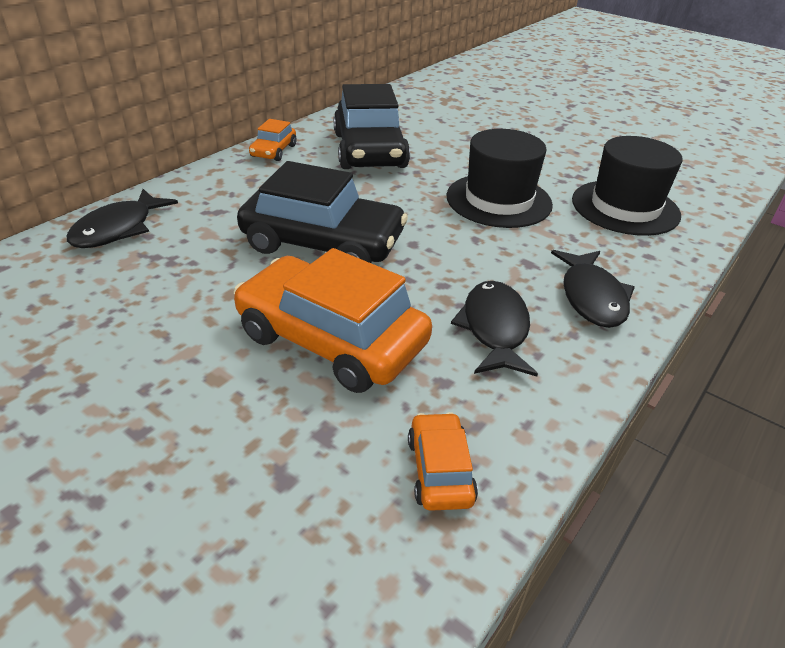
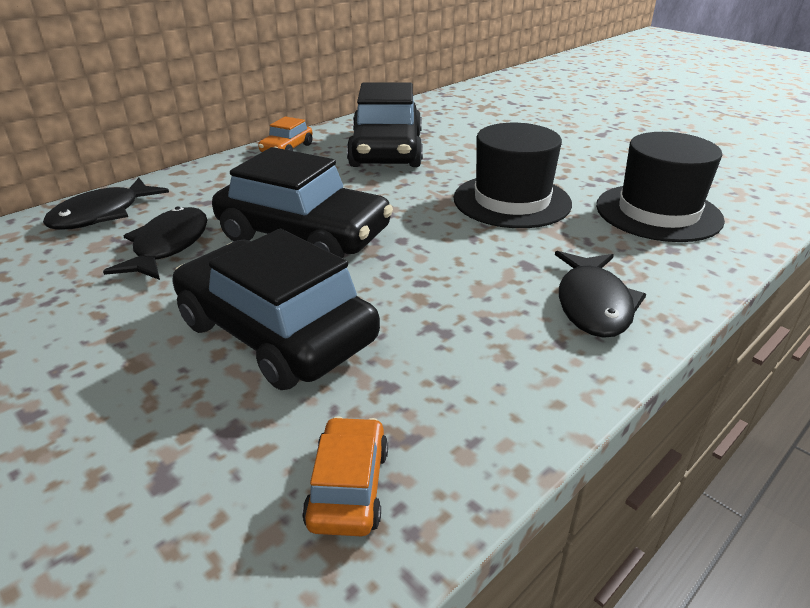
camera: 10 degrees right, 5 degrees down
(331, 339) = (276, 332): orange car -> black car
(494, 329) = (466, 332): black fish -> black fish (168, 246)

